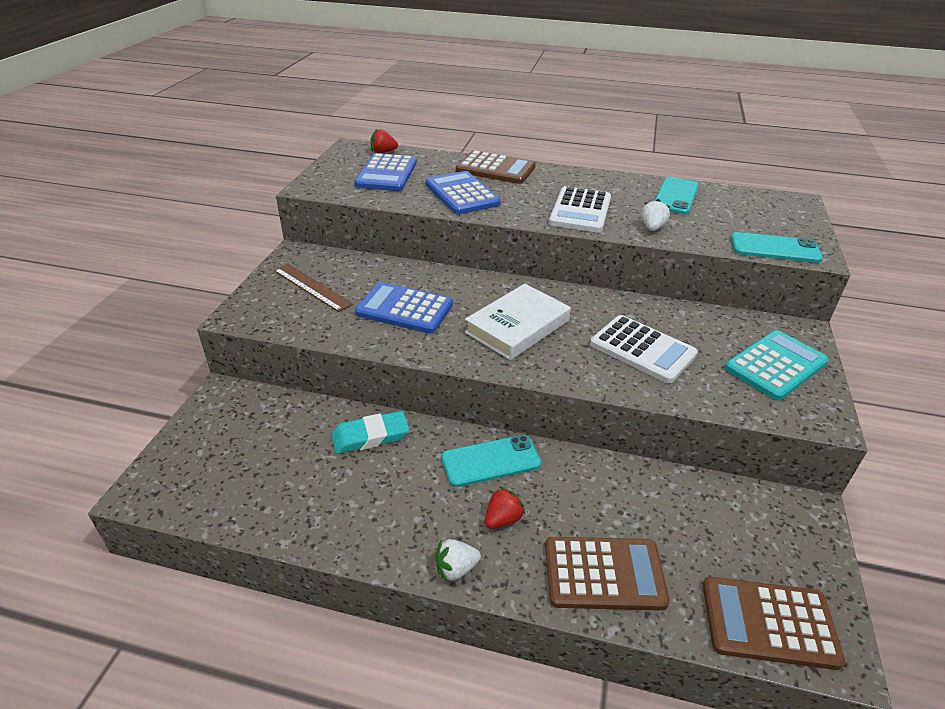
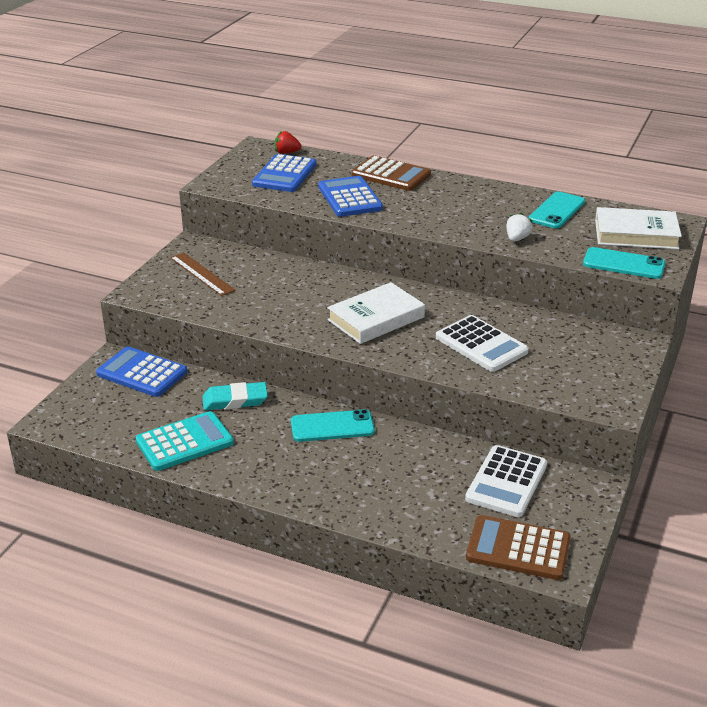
camera: 10 degrees right, 5 degrees down
(404, 309) = (279, 297): blue calculator -> blue calculator (142, 373)
(456, 569) = (283, 492): white strawberry -> none
(503, 519) = (329, 466): red strawberry -> none
(580, 211) = (456, 219): white calculator -> white calculator (506, 482)
(604, 574) = (399, 507): brown calculator -> none
(766, 216) = (636, 234): none -> white book
(776, 366) = (597, 366): turquoise calculator -> turquoise calculator (185, 442)

